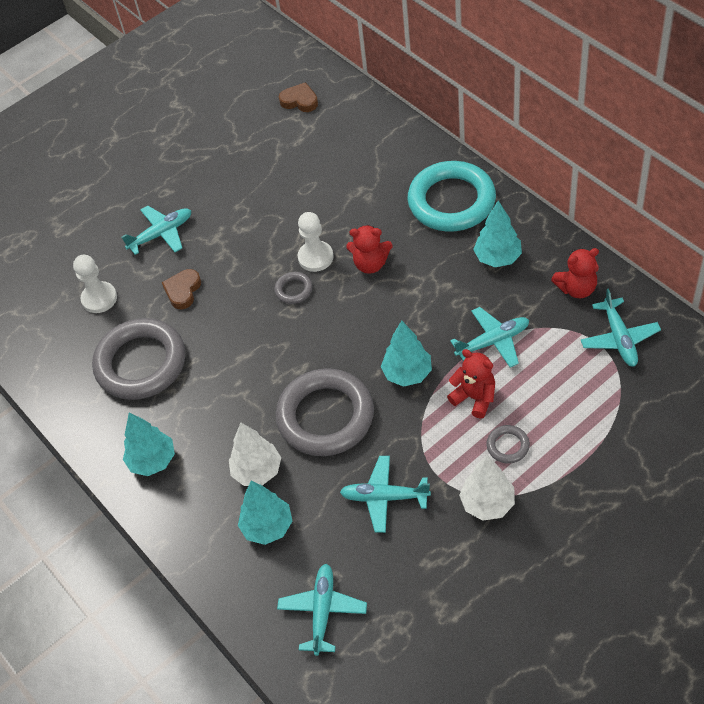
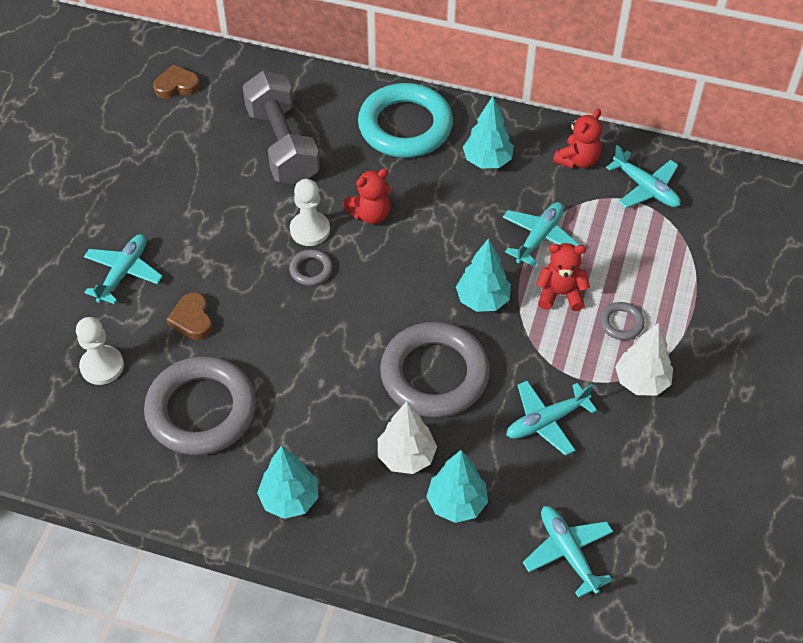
camera: 40 degrees left, 0 degrees up
(344, 179) = (282, 145): none -> grey dumbbell

